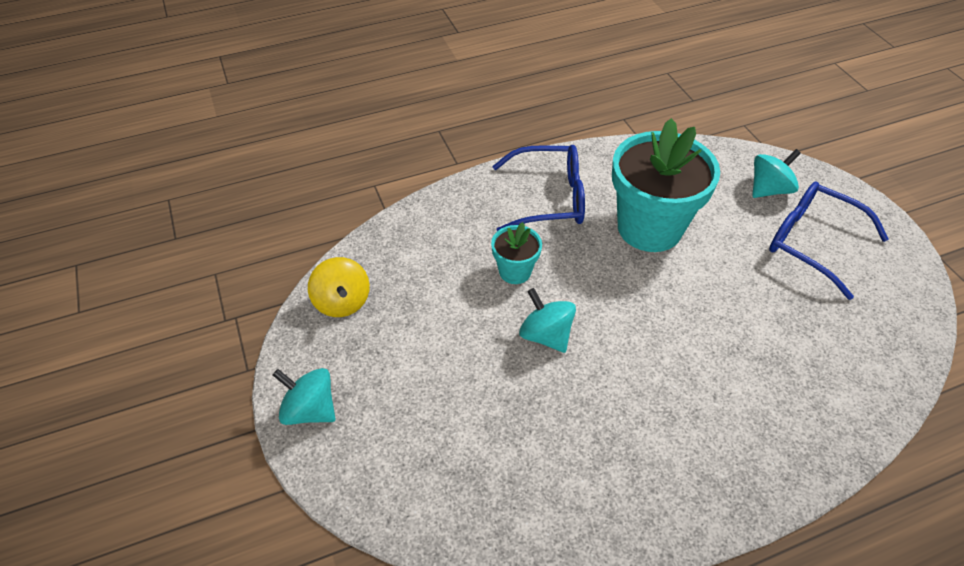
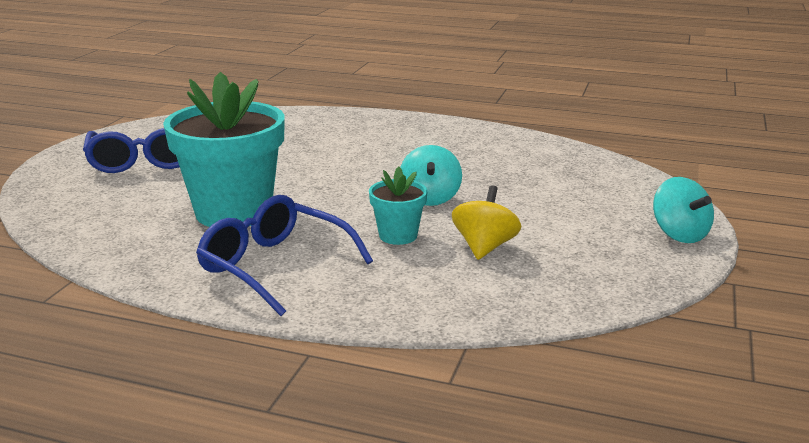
camera: 140 degrees left, 25 degrees down
(342, 302) = (597, 282): yellow spinning top -> yellow spinning top (484, 247)
(769, 189) = (90, 191): turquoise spinning top -> none

